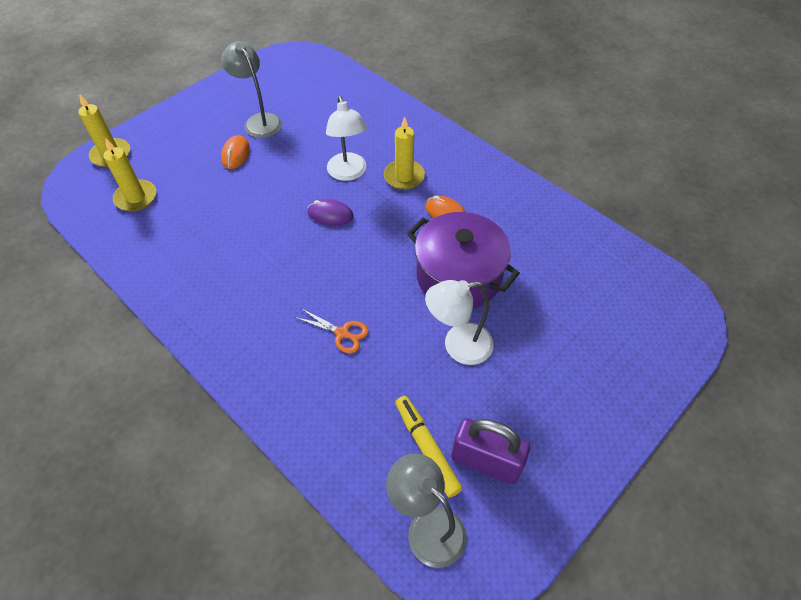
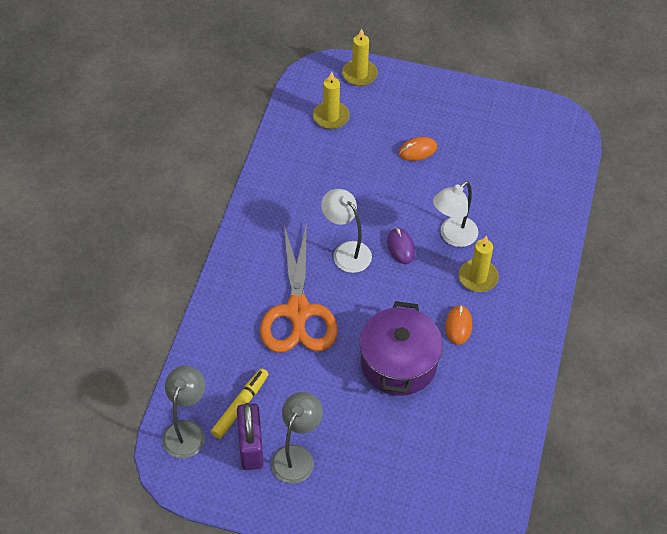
camera: 60 degrees right, 0 degrees up
(259, 121) = (465, 144): grey lamp -> grey lamp (296, 456)
(342, 333) = (298, 311): orange scissors -> orange scissors, size x2.48
(458, 346) = (333, 390): white lamp -> white lamp (346, 251)

